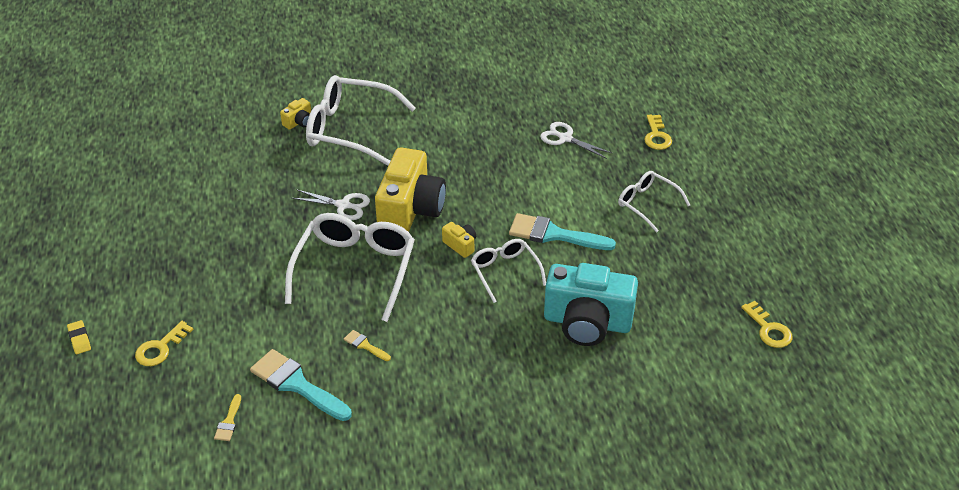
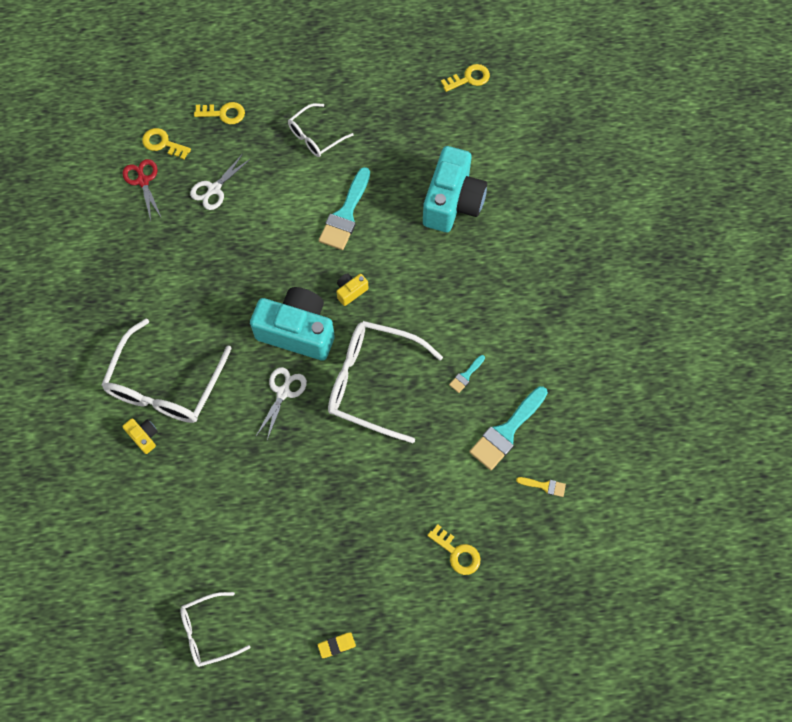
camera: 85 degrees left, 25 degrees up
(79, 339) = (441, 631): yellow eraser -> yellow eraser (336, 645)
(365, 345) = (466, 375): yellow brush -> turquoise brush
(410, 210) = (297, 331): yellow camera -> turquoise camera
(505, 272) = (388, 258): white glasses -> white glasses (208, 632)
(564, 93) = (143, 181): none -> red scissors
(610, 100) = (163, 143): none -> yellow key

